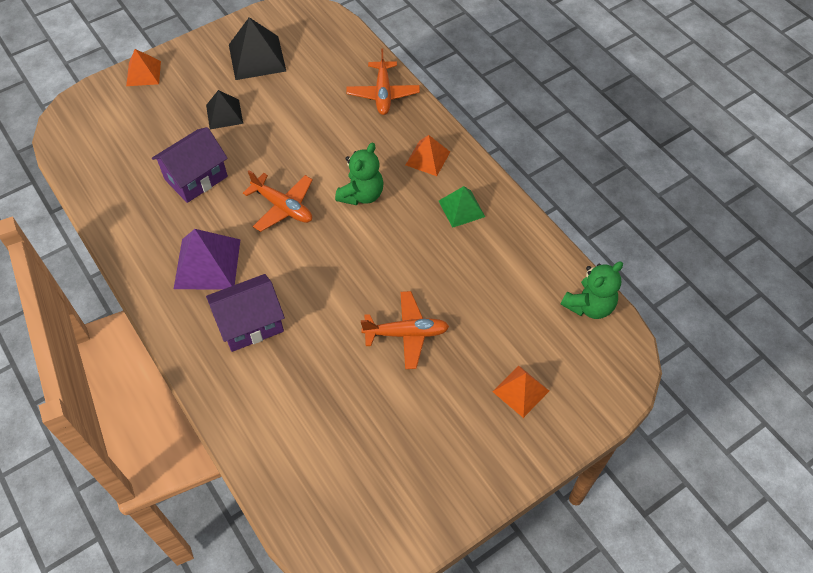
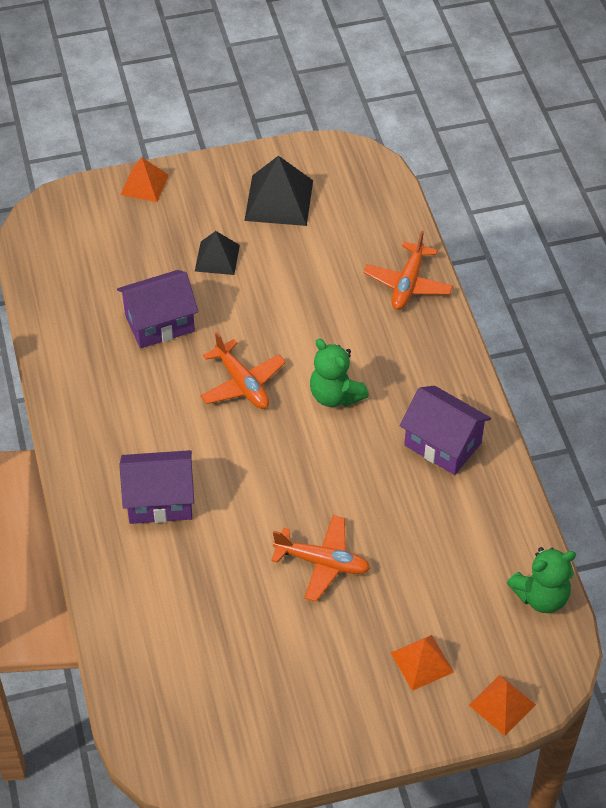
camera: 20 degrees right, 5 degrees down
(207, 263) = (138, 422): purple pyramid -> none
(361, 195) = (335, 395): green teddy bear -> green teddy bear turned 90 degrees clockwise
(428, 158) = (428, 375): orange pyramid -> orange pyramid (502, 705)
(461, 208) = (442, 444): green pyramid -> purple house

